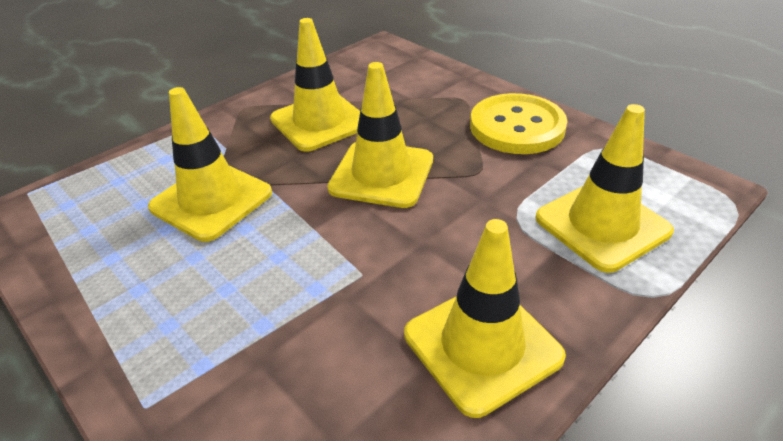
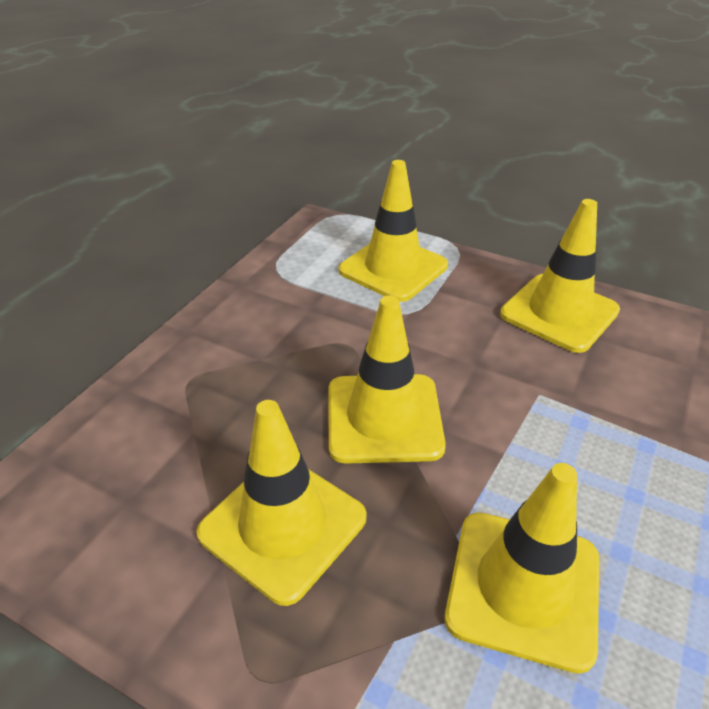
camera: 110 degrees left, 0 degrees up
(517, 126) = (251, 327): yellow button -> none

